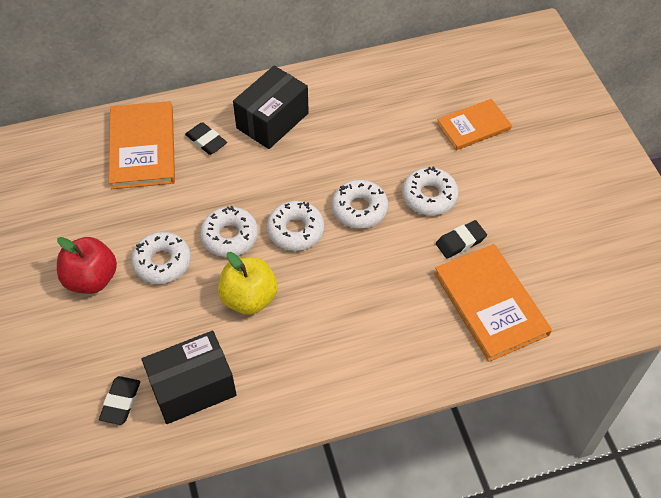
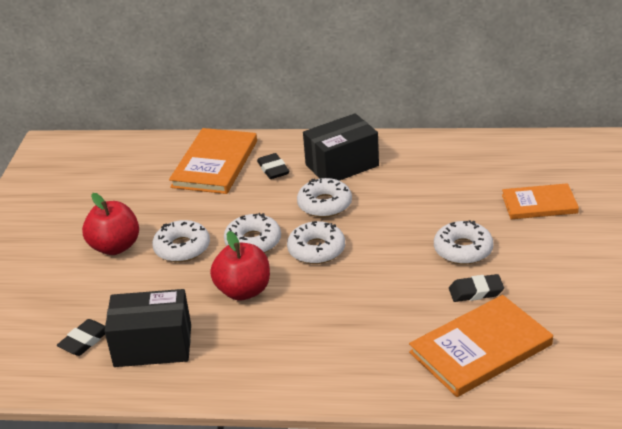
camera: 25 degrees right, 20 degrees down
(249, 298) = (243, 291): yellow apple -> red apple
(359, 209) = (387, 246): white donut -> white donut (324, 204)
(490, 304) = (480, 348): orange book -> orange book turned 60 degrees clockwise

